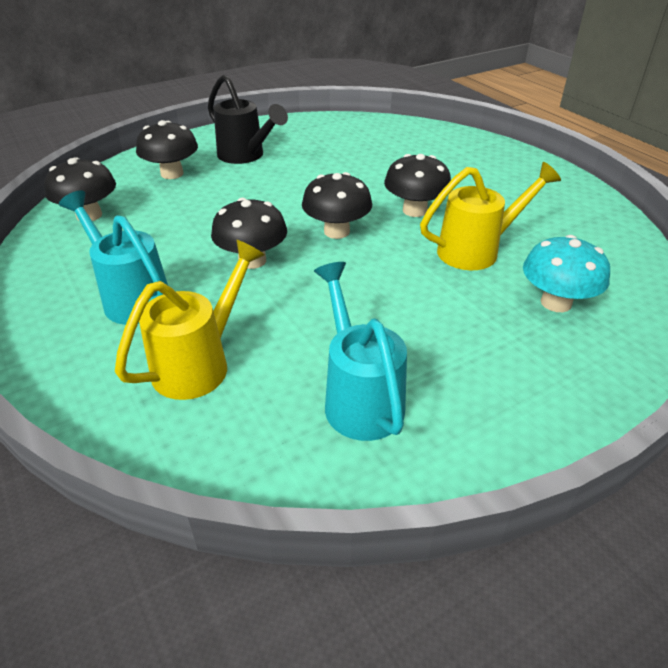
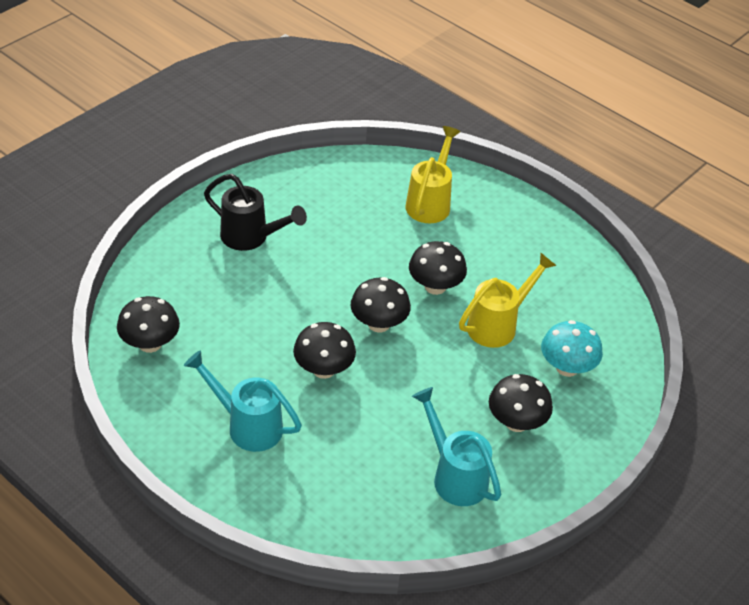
camera: 20 degrees left, 5 degrees up
(172, 174) = (193, 275): black mushroom -> black mushroom (516, 422)
(201, 363) = (334, 472): yellow watering can -> yellow watering can (430, 202)

